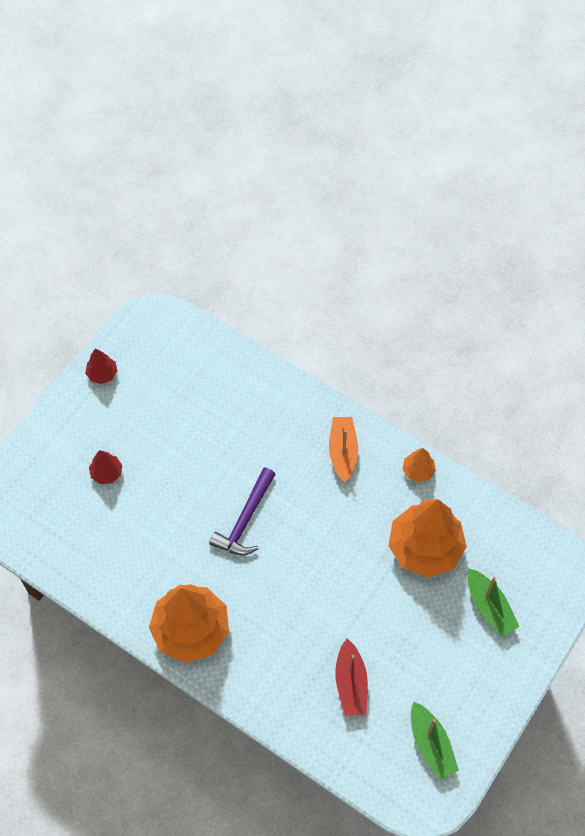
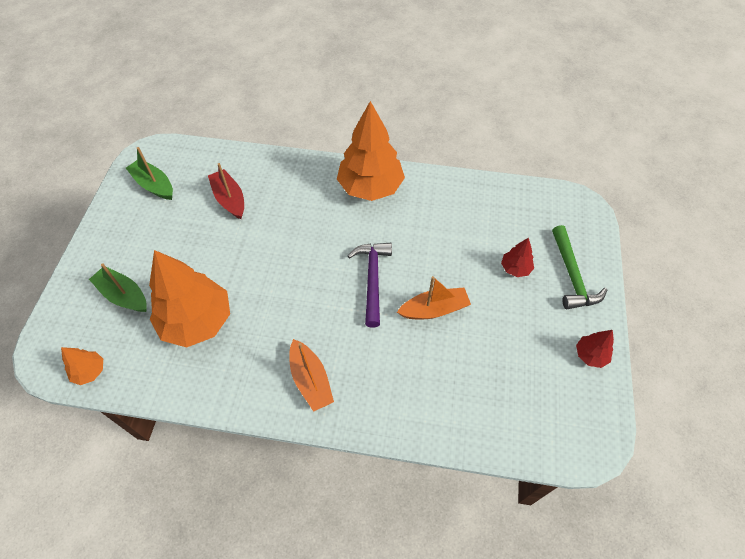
camera: 155 degrees right, 5 degrees down
(61, 444) = (572, 275): none -> green hammer
(205, 467) = (434, 309): none -> orange boat
(418, 471) = (225, 393): orange tree -> orange tree (90, 371)

